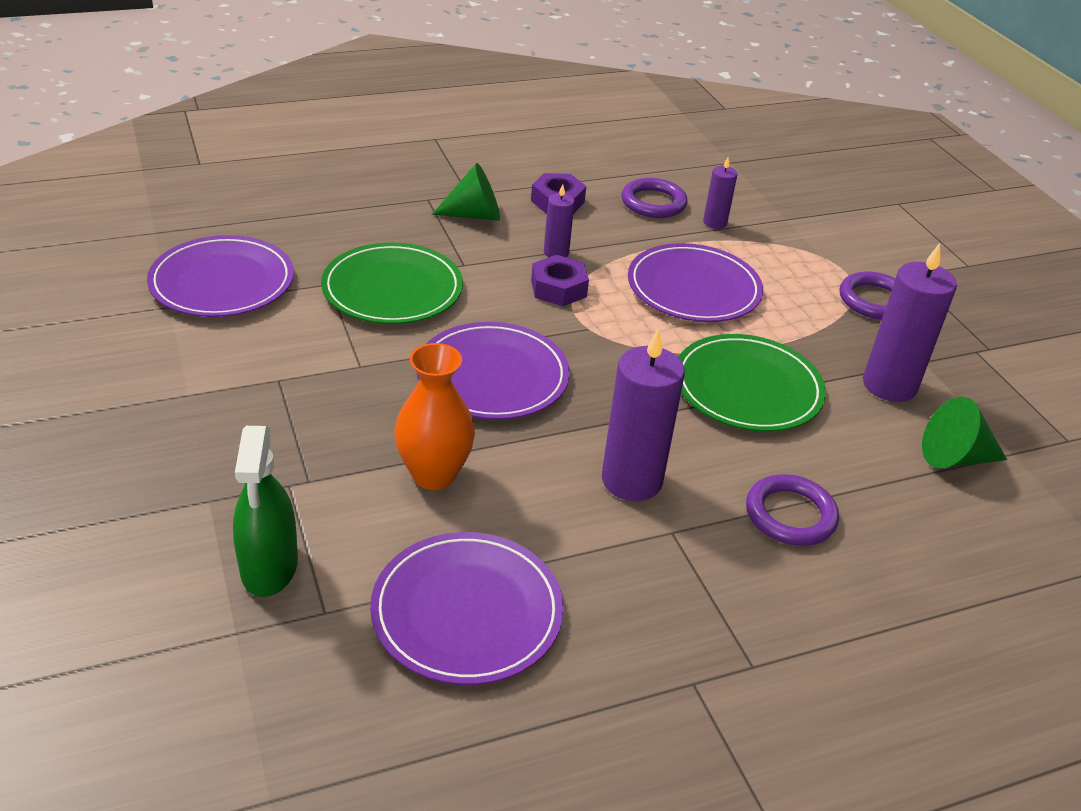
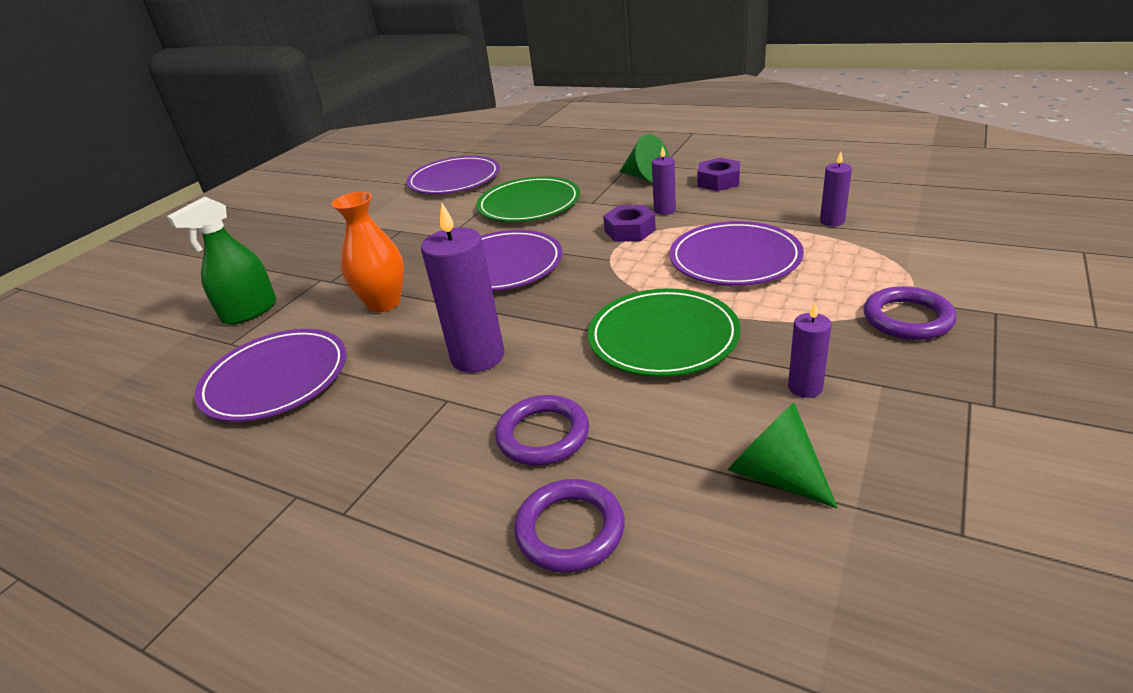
camera: 55 degrees right, 5 degrees down
(653, 203) = (797, 197): purple ring -> purple ring (570, 530)
(889, 385) = (805, 387): purple candle -> purple candle, size x0.53

